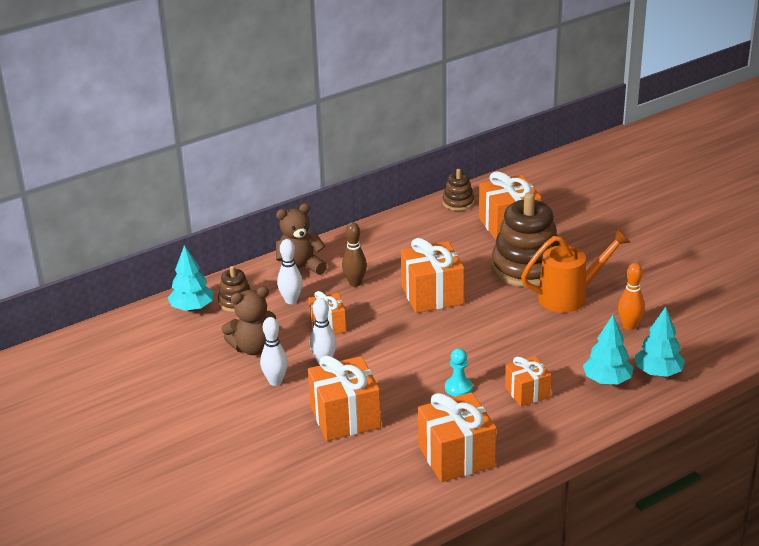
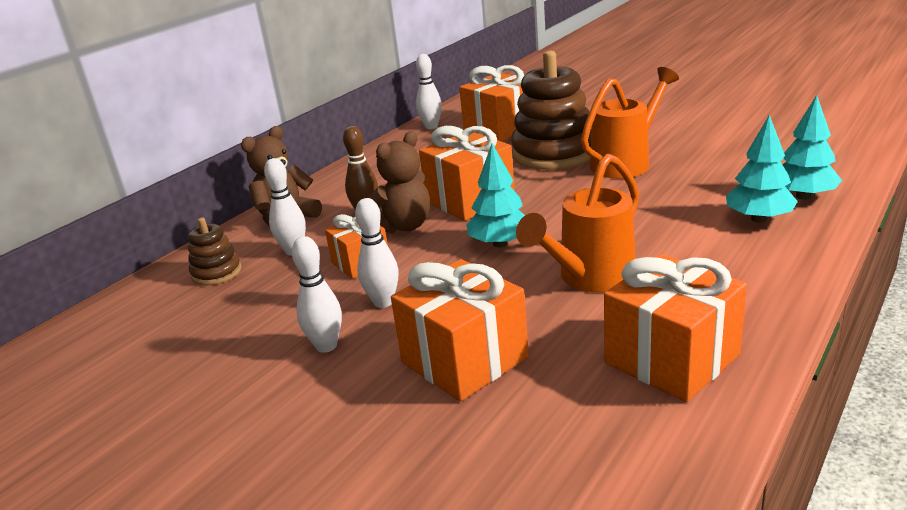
camera: 20 degrees left, 5 degrees down
(192, 308) = (155, 295): turquoise tree -> turquoise tree (500, 243)
(253, 348) = (269, 315): brown teddy bear -> brown teddy bear (403, 226)
(458, 203) = (431, 127): brown stacking toy -> white bowling pin
(458, 388) = (590, 278): turquoise pawn -> orange watering can
(527, 392) = (681, 257): orange gift -> none
(629, 326) = (718, 168): orange bowling pin -> none

